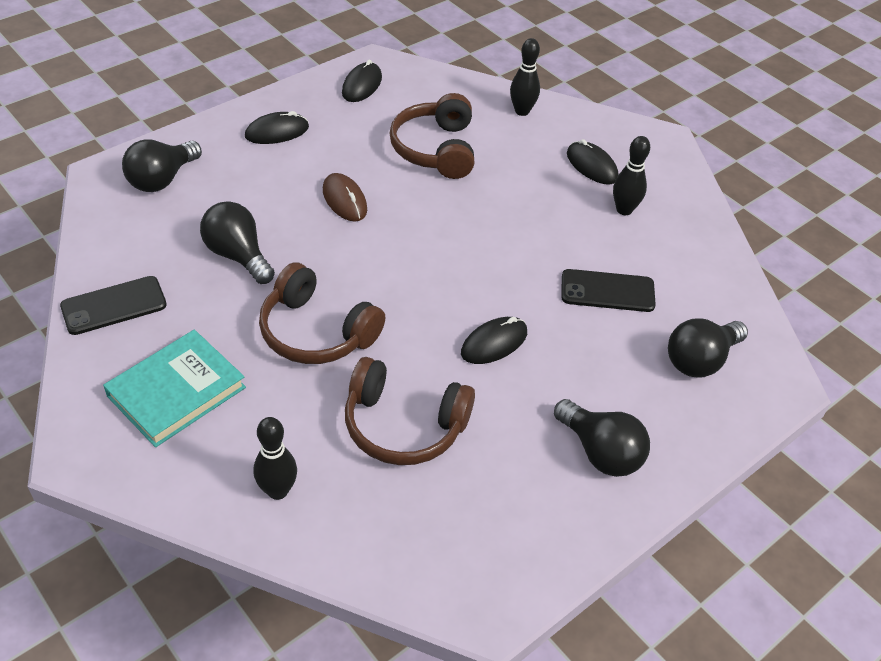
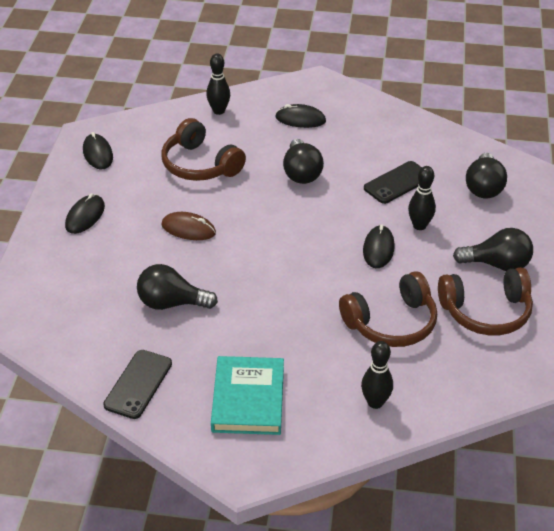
camera: 40 degrees left, 5 degrees down
(162, 179) = (52, 293): black light bulb -> black light bulb (301, 173)
(317, 332) = (279, 311): brown headphones -> brown headphones (486, 312)
(624, 210) = (349, 133): black bowling pin -> black bowling pin (419, 226)

